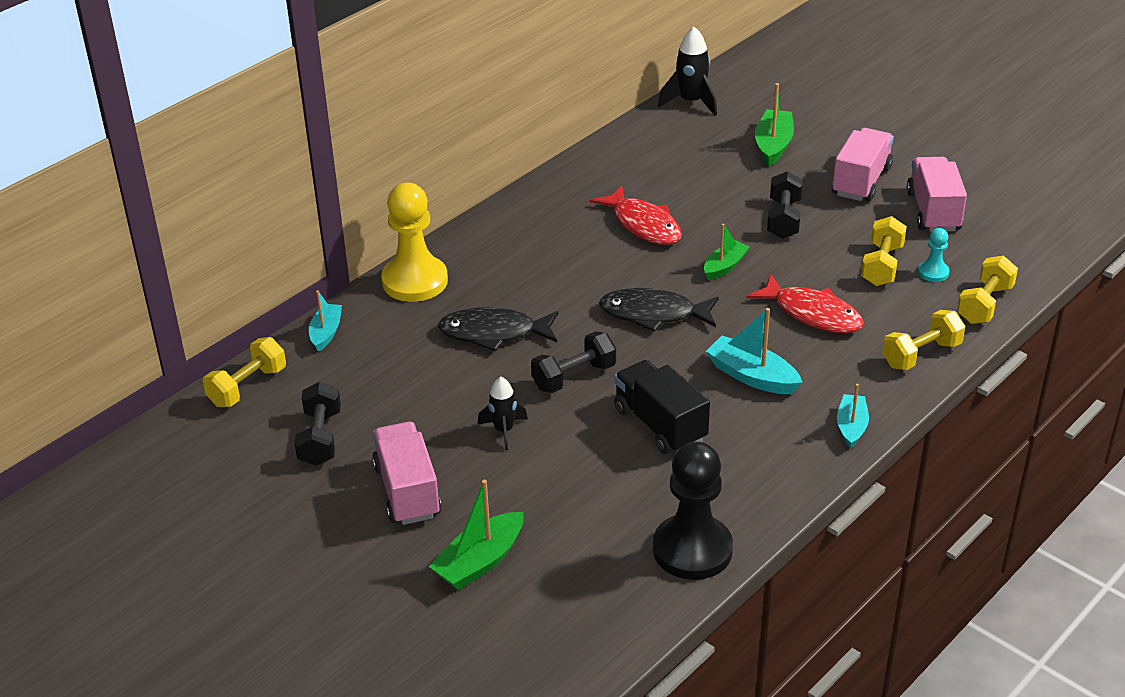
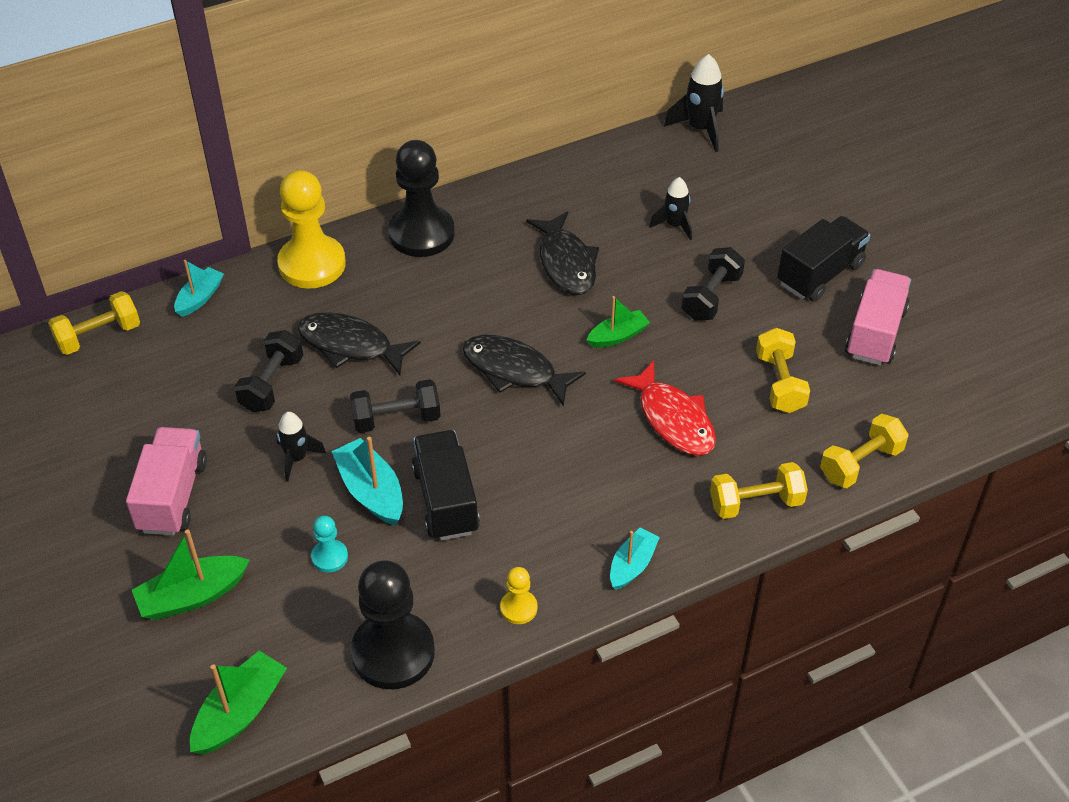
camera: 20 degrees right, 10 degrees up
(320, 438) = (129, 413): black dumbbell -> black dumbbell (272, 384)
(500, 234) = (421, 233): none -> black pawn
(643, 225) = (566, 263): red fish -> black fish
(717, 176) = (674, 225): none -> black rocket
(752, 376) = (568, 473): turquoise boat -> turquoise boat (371, 491)
(773, 145) = (754, 204): green boat -> green boat (240, 712)
(778, 485) = (518, 608): none -> yellow pawn
(861, 181) = (820, 274): pink truck -> black truck
(882, 265) = (780, 383): yellow dumbbell -> yellow dumbbell turned 45 degrees counterclockwise
(933, 272) = (829, 408): turquoise pawn -> turquoise pawn (329, 557)

